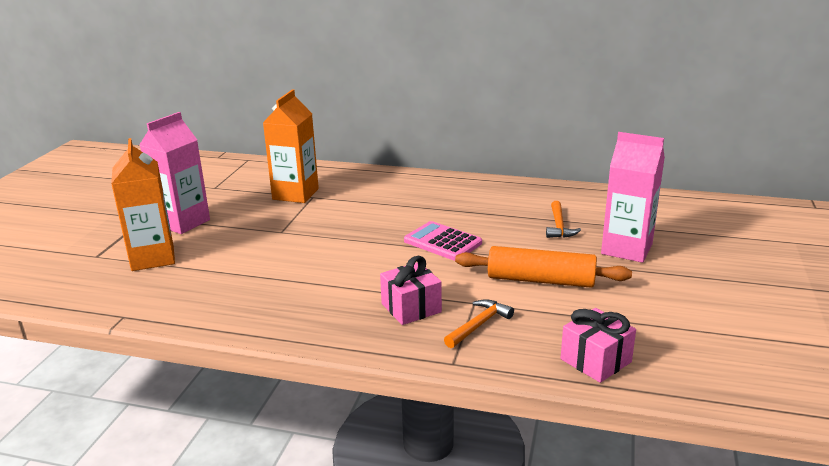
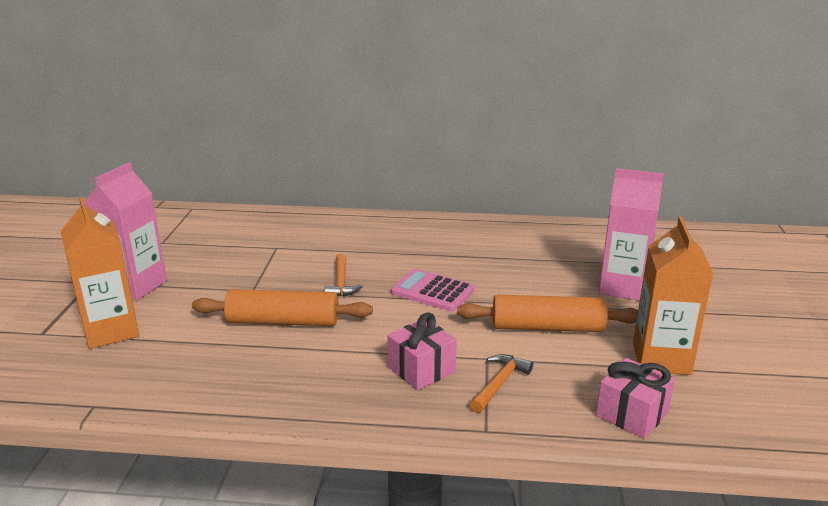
camera: 10 degrees left, 0 degrees up
(295, 194) = (256, 245): orange carton -> orange carton (661, 358)
(300, 259) = (283, 321): none -> orange rolling pin
(559, 226) = (547, 266): orange hammer -> orange hammer (341, 283)

